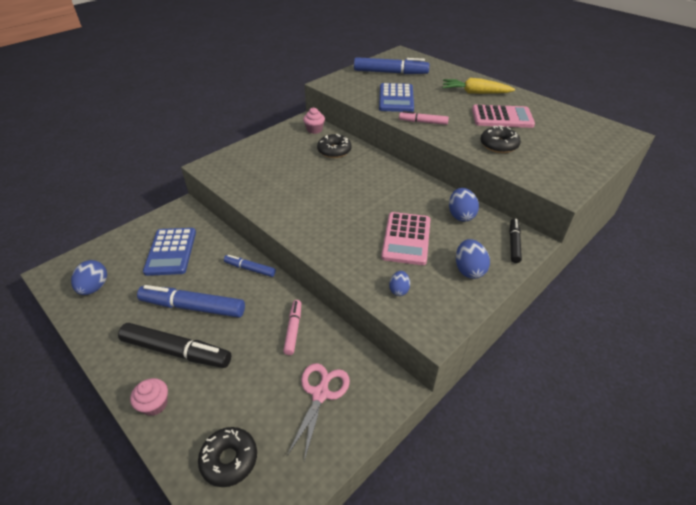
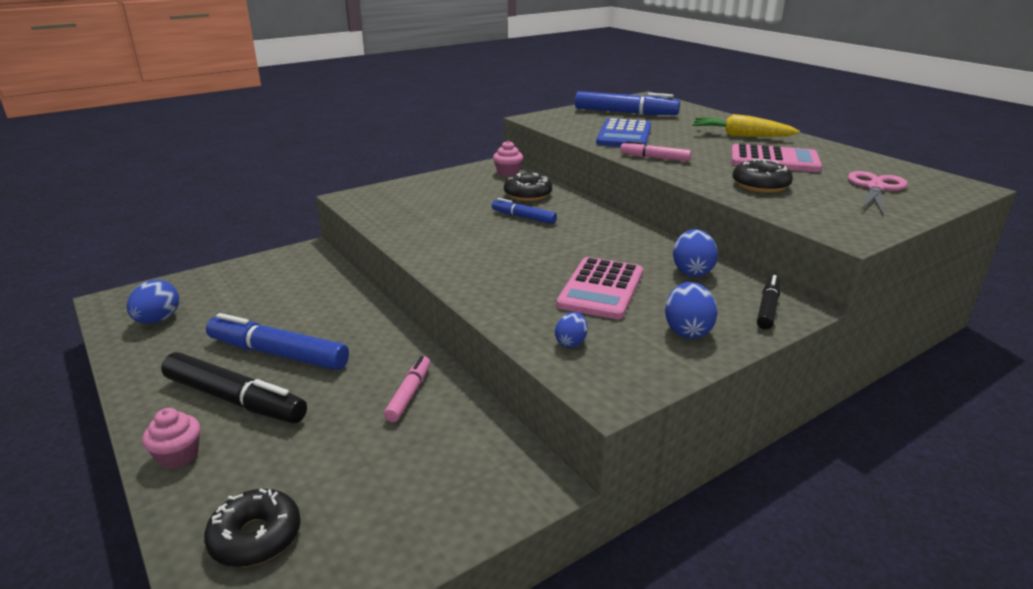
camera: 10 degrees right, 15 degrees down
(171, 252) = (273, 293): blue calculator -> none
(250, 269) = (373, 321): blue marker -> blue marker (523, 217)
(320, 393) = (423, 474): pink scissors -> pink scissors (875, 188)

